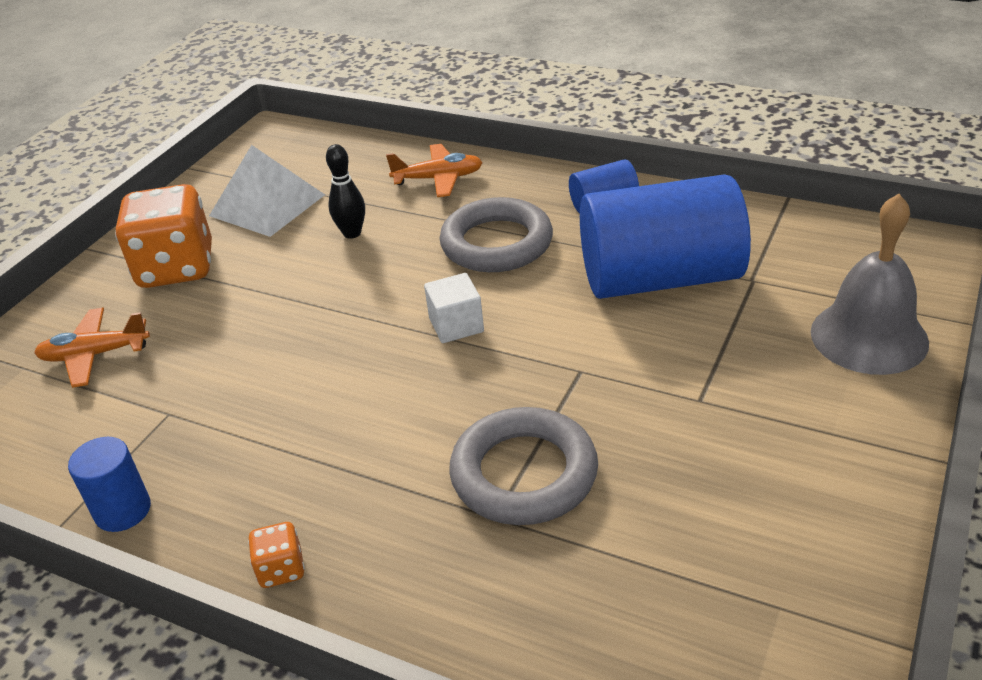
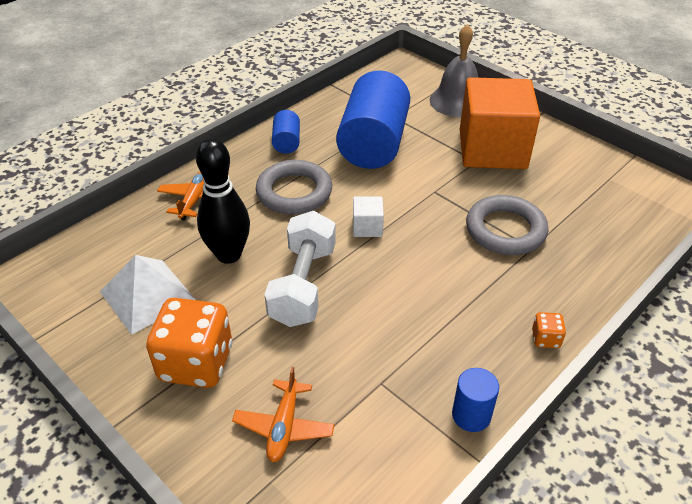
camera: 75 degrees left, 5 degrees up
(319, 303) = (303, 285): none -> white dumbbell
(352, 233) = (229, 255): black bowling pin -> black bowling pin, size x1.83
(748, 413) = (492, 149): none -> orange cube

